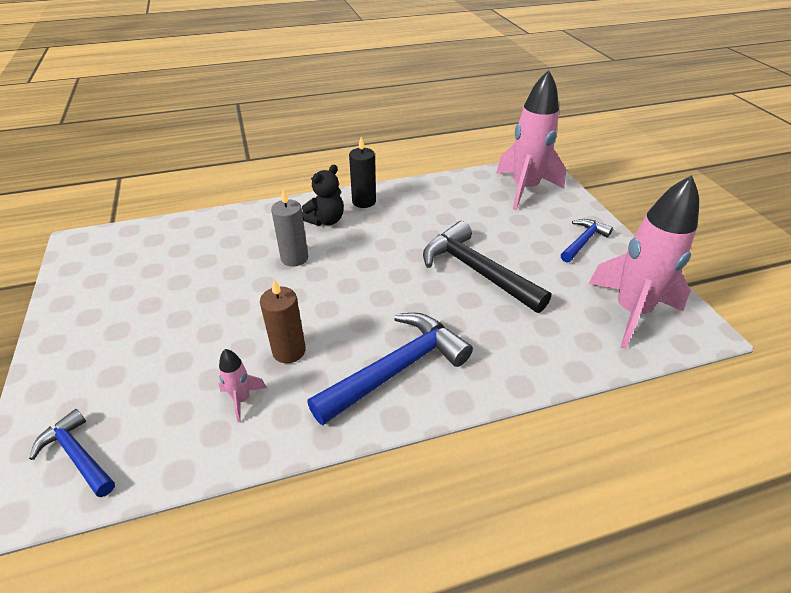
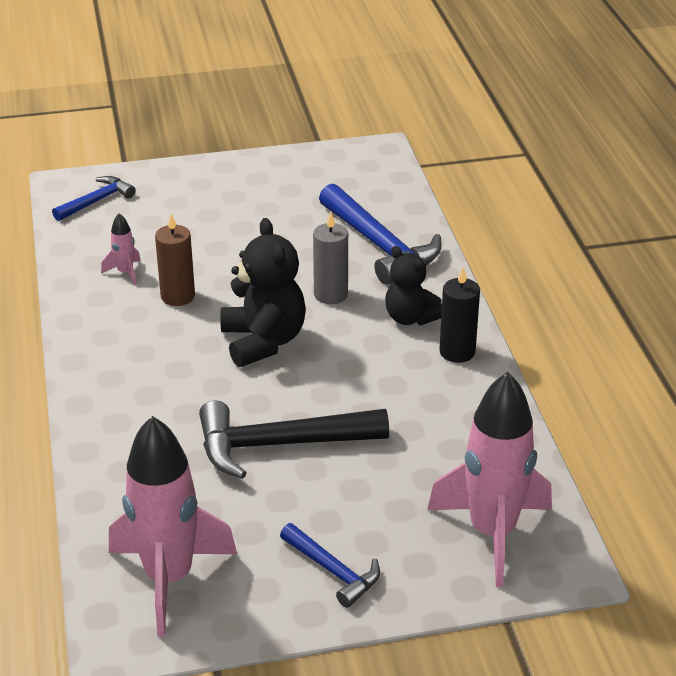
camera: 95 degrees right, 5 degrees down
(356, 289) = (263, 341): none -> black teddy bear
(396, 369) = (132, 365): blue hammer -> blue hammer (379, 245)
(477, 271) = (280, 444): black hammer -> black hammer turned 150 degrees counterclockwise

